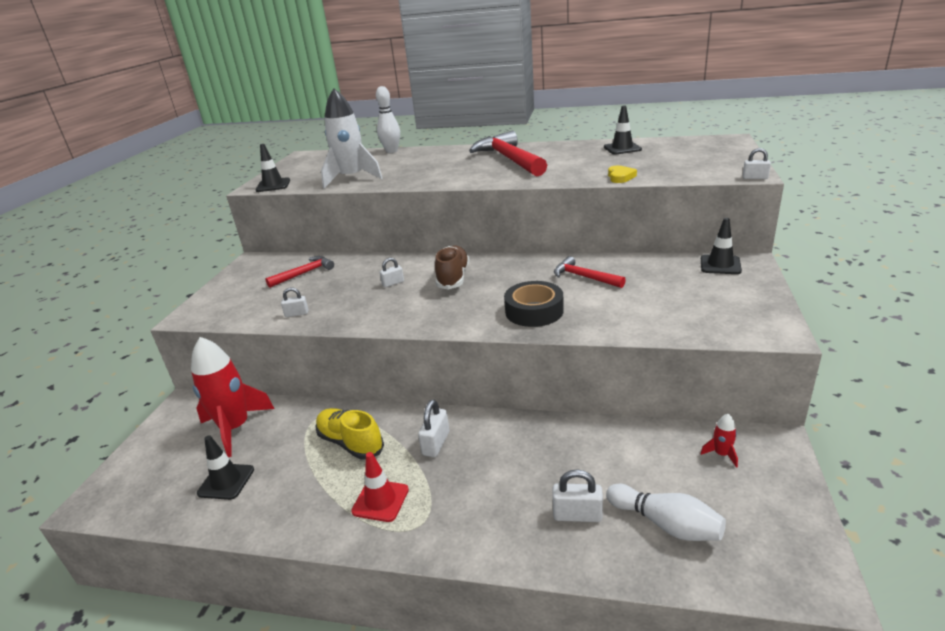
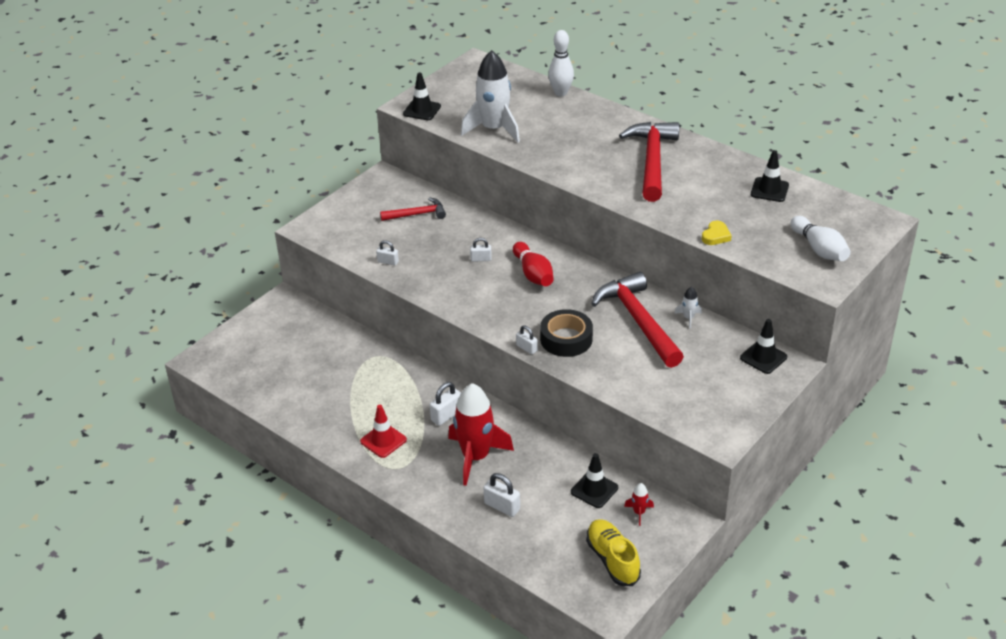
camera: 25 degrees right, 10 degrees up
(226, 481) = (290, 382): black traffic cone -> black traffic cone (594, 490)
(235, 428) = (313, 339): red rocket -> red rocket (475, 457)
(350, 443) = (387, 388): yellow shoe -> yellow shoe (612, 560)
(453, 277) = (533, 274): brown shoe -> red bowling pin
(584, 277) = (638, 320): red hammer -> red hammer, size x1.84
(624, 261) = (688, 318): none -> white rocket
(665, 524) = (553, 537): white bowling pin -> white bowling pin (819, 249)
(755, 178) = (822, 290): white padlock -> white padlock (526, 348)

